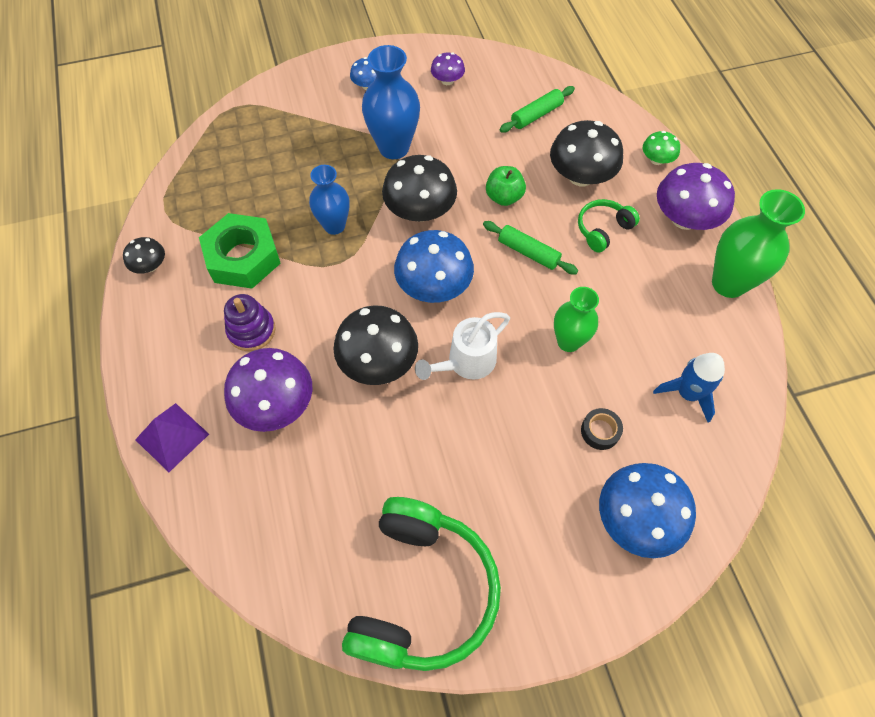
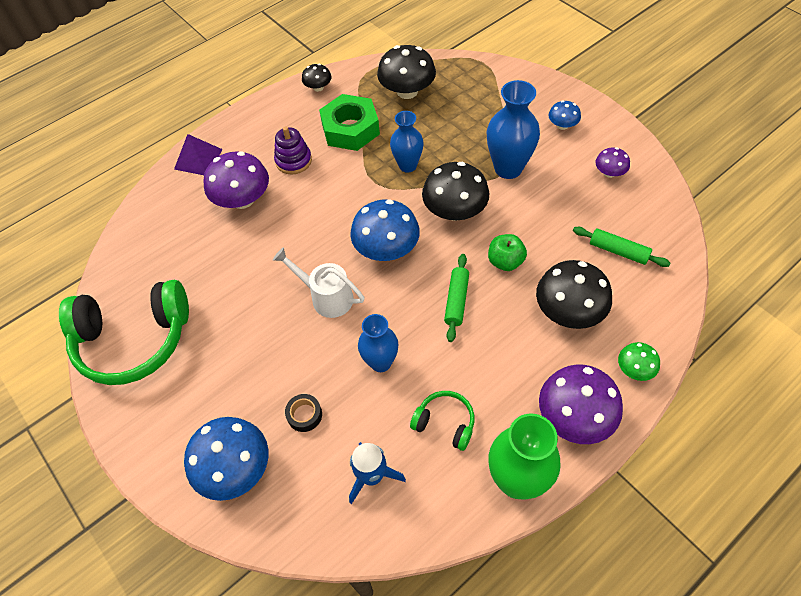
camera: 70 degrees right, 5 degrees down
(378, 361) = (302, 242): black mushroom -> black mushroom (407, 91)
(568, 341) = (380, 362): green vase -> blue vase
(603, 229) = (516, 350): green headphones -> green headphones (445, 423)

